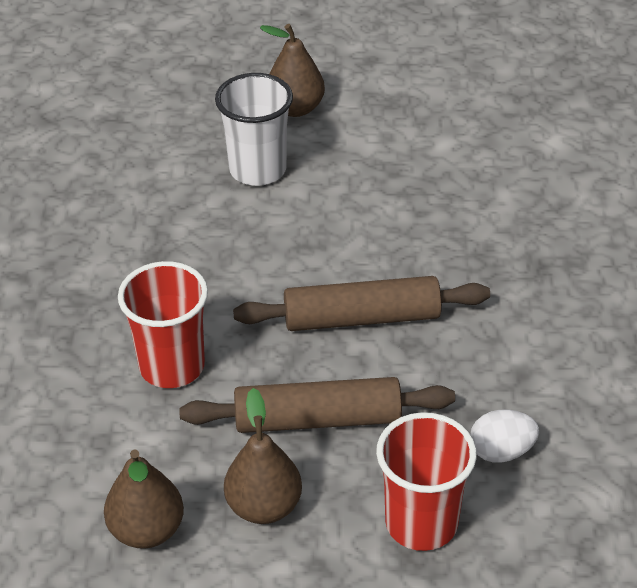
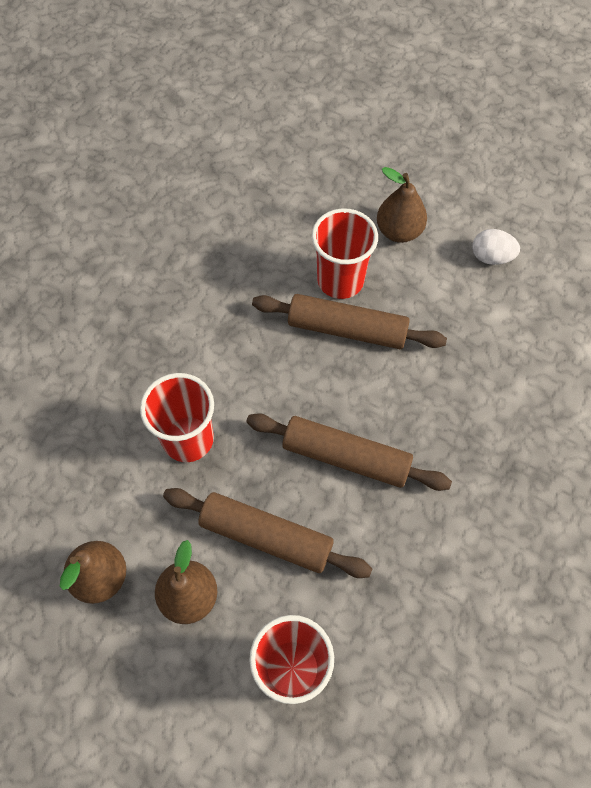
camera: 25 degrees right, 20 degrees up
(257, 170) = (340, 280): white cup -> red cup
(292, 209) = (347, 329): none -> brown rolling pin
(501, 451) = (385, 633): white egg -> white egg (491, 257)

